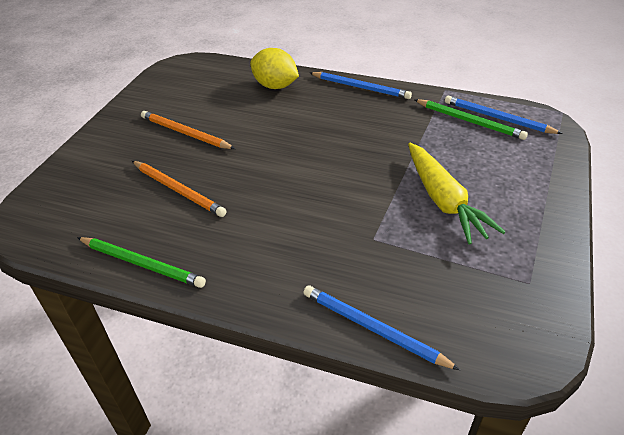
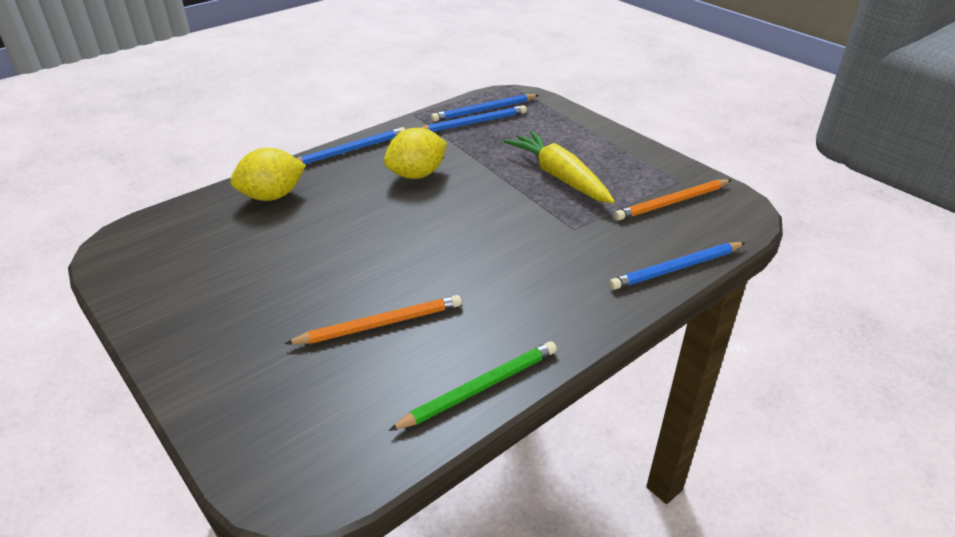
camera: 60 degrees left, 5 degrees down
(185, 133) = (276, 287): orange pencil -> orange pencil (672, 202)
(363, 128) = (417, 174): none -> yellow lemon
(443, 200) = (559, 177): yellow carrot -> yellow carrot turned 135 degrees counterclockwise
(470, 121) = (473, 123): green pencil -> blue pencil

